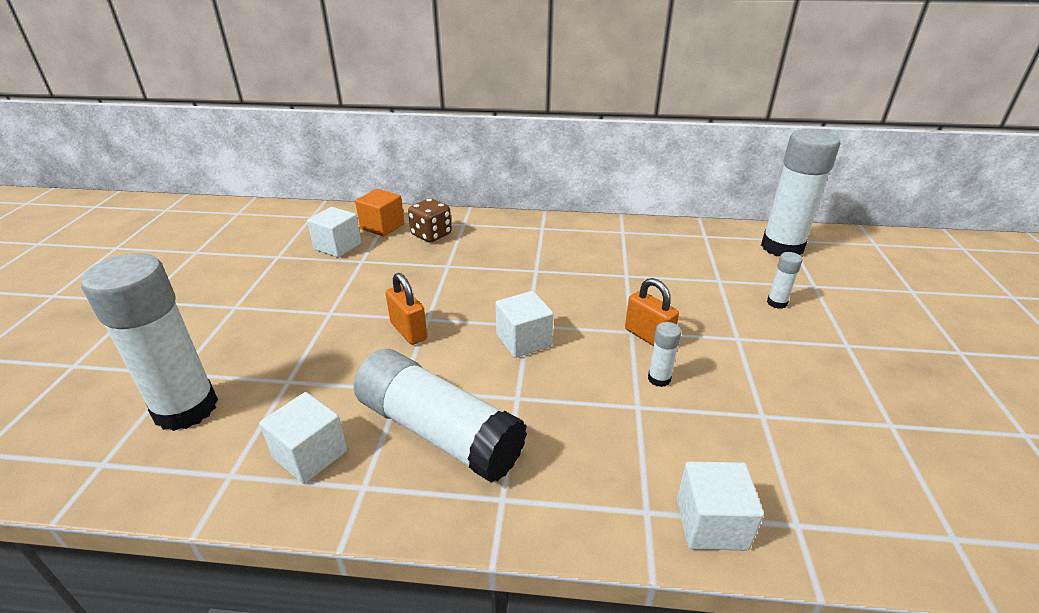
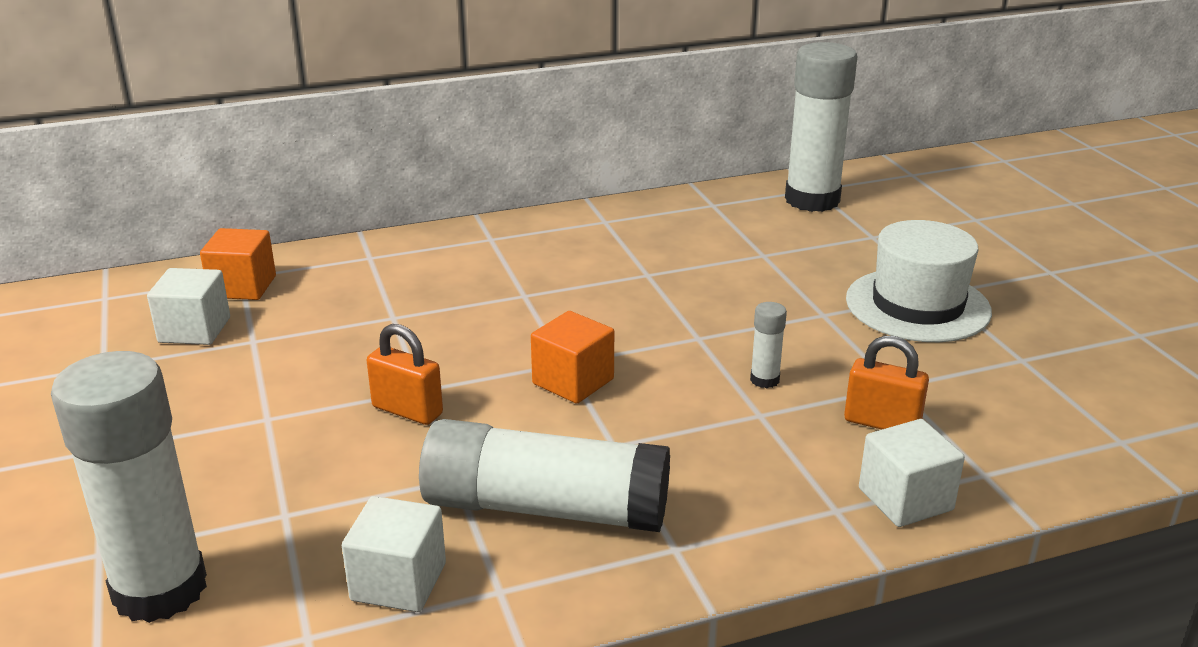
camera: 25 degrees left, 5 degrees down
(431, 235) = (332, 282): brown dice -> none
(523, 340) = (573, 381): white cube -> orange cube
(648, 336) = (722, 338): orange padlock -> orange padlock (882, 423)
(776, 303) = (843, 265): white glue stick -> none
(821, 351) = (917, 305): none -> white hat

